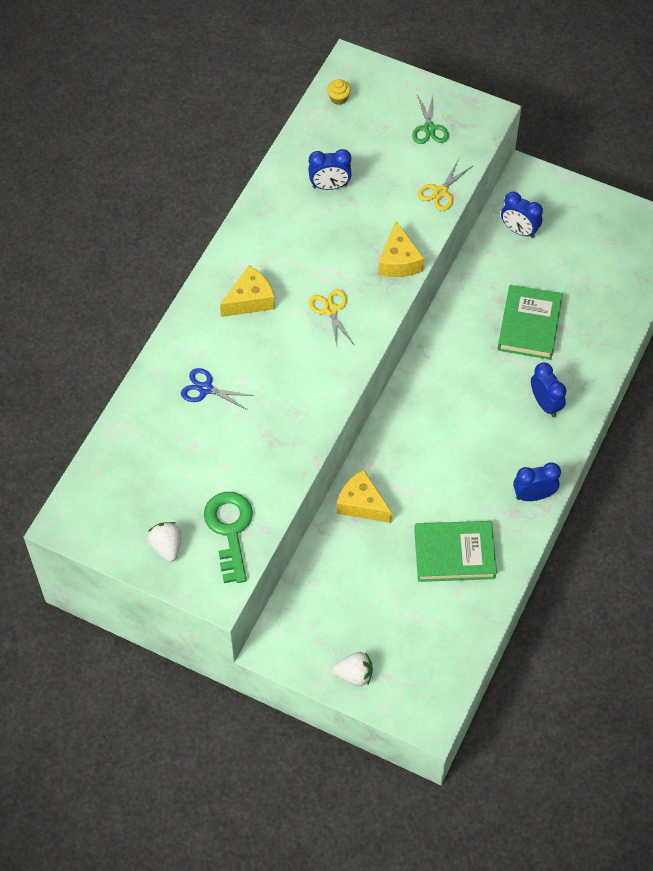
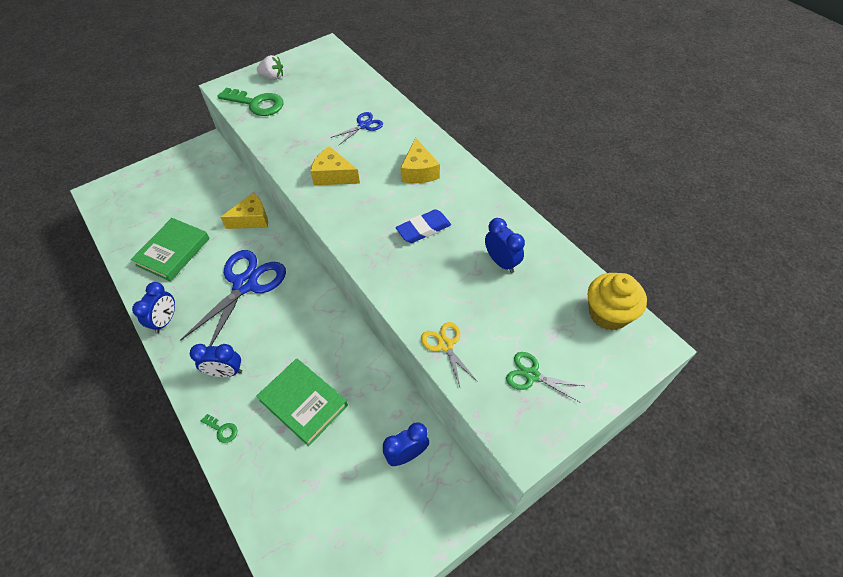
camera: 120 degrees right, 5 degrees down
(327, 260) = (423, 229): none -> blue eraser
(329, 186) = (501, 262): blue clock -> blue clock turned 120 degrees clockwise
(330, 310) = (375, 212): yellow scissors -> none
(338, 98) = (608, 314): yellow cupcake -> yellow cupcake, size x2.10
(354, 674) = (156, 171): white strawberry -> none
(398, 261) = (390, 276): yellow cheese -> yellow cheese (333, 175)
(447, 451) = (245, 284): none -> blue scissors
(593, 371) = (222, 430): none -> green key

